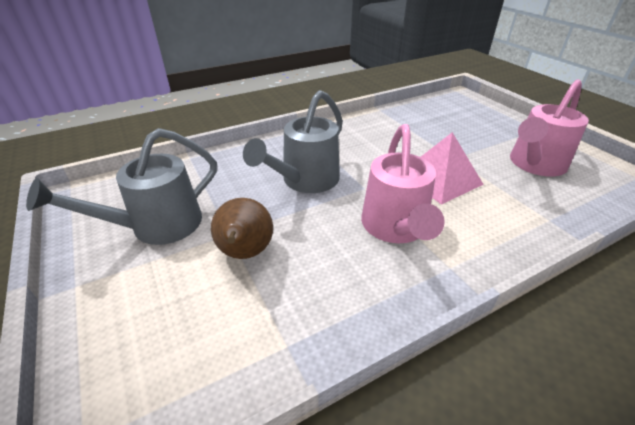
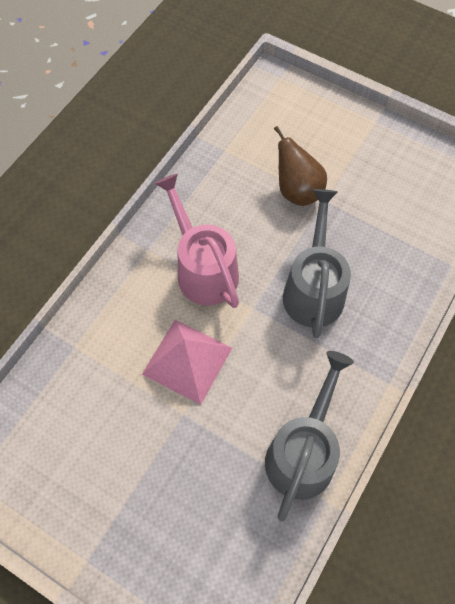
camera: 150 degrees right, 25 degrees up
(156, 226) = (382, 180): grey watering can -> grey watering can (303, 451)
(534, 165) = (89, 446): pink watering can -> none

